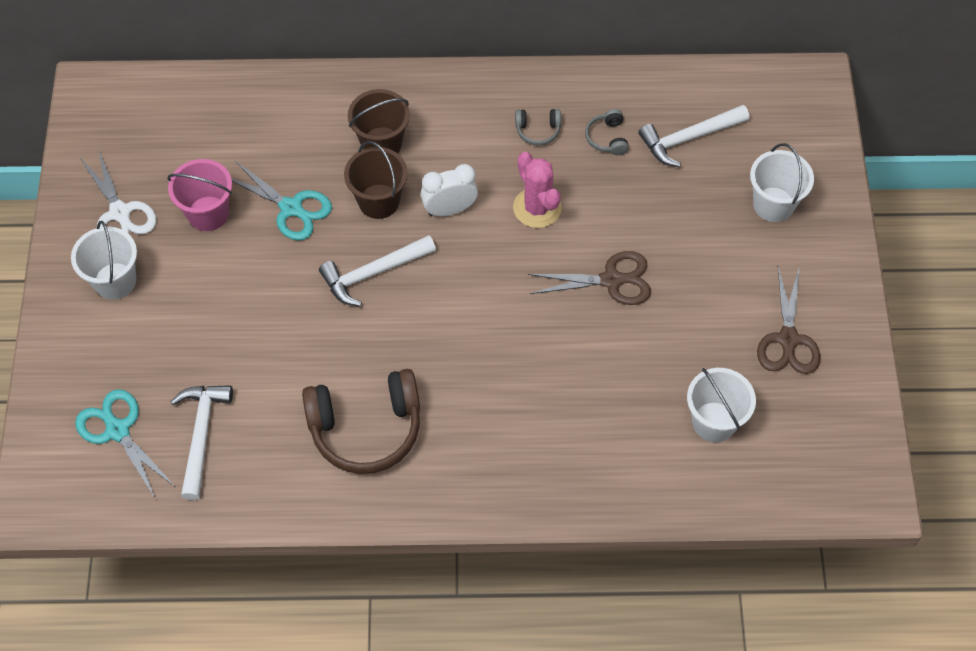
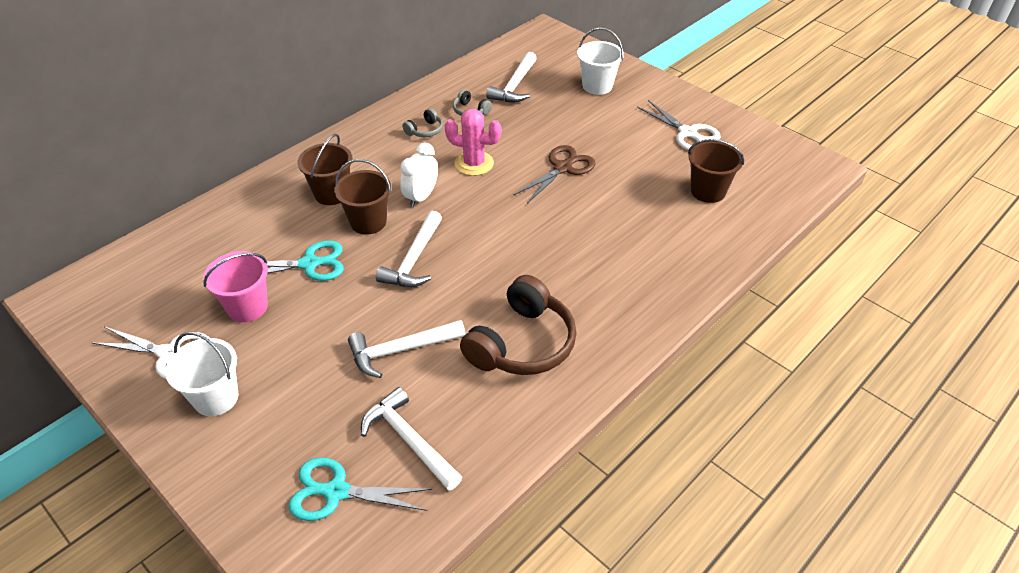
camera: 45 degrees left, 15 degrees down
(274, 353) = (401, 350): none -> white hammer
(714, 422) = (708, 191): white bucket -> brown bucket
(788, 339) = (687, 133): brown scissors -> white scissors

